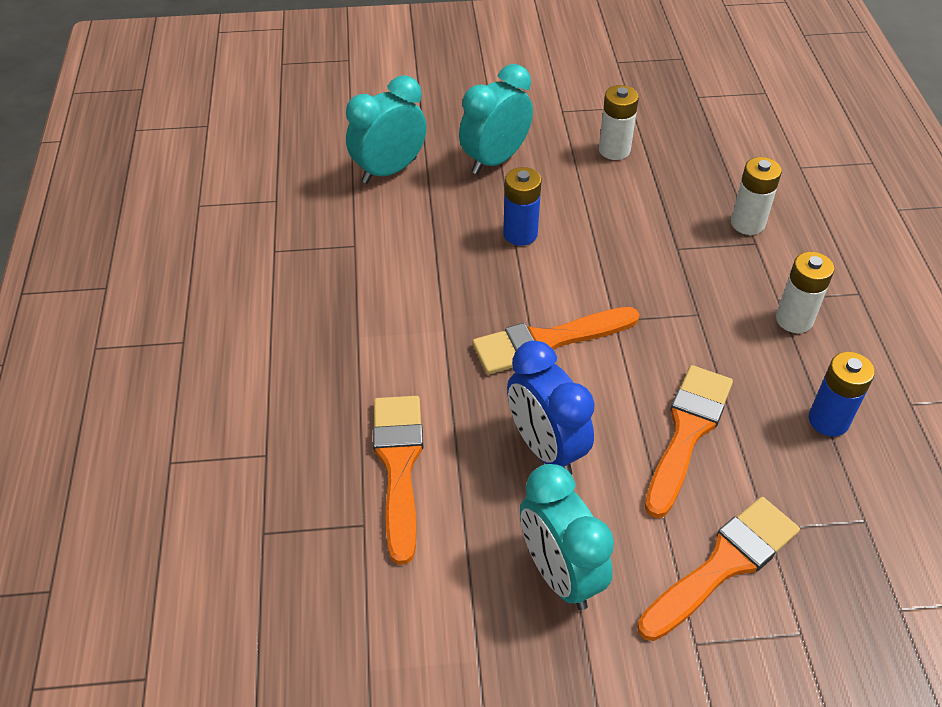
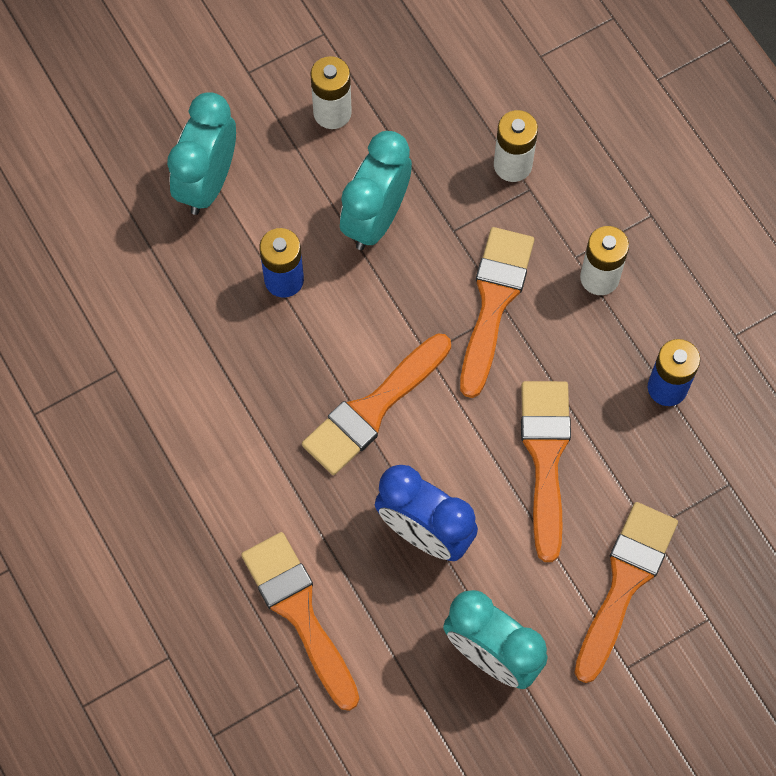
camera: 25 degrees left, 20 degrees up
(389, 170) = (97, 247): turquoise clock -> turquoise clock (375, 218)
(690, 305) = (494, 302): none -> orange brush

